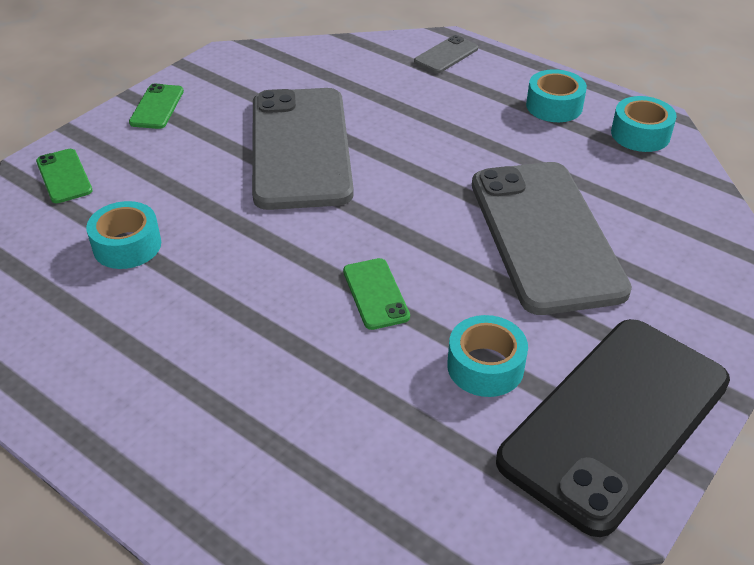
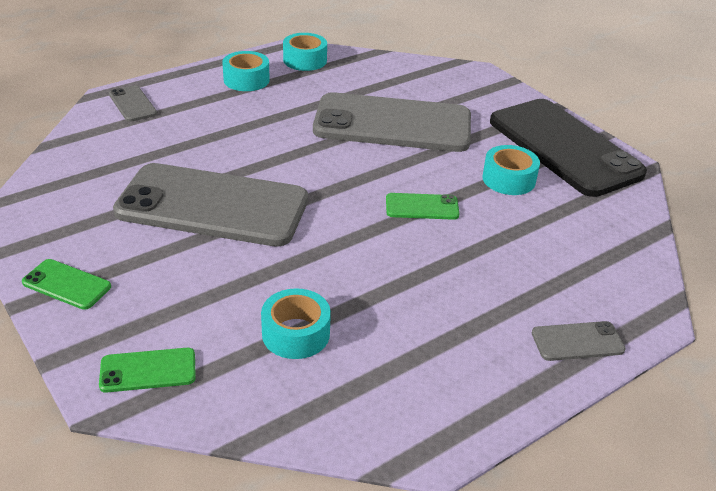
camera: 75 degrees left, 5 degrees down
(166, 474) = (577, 341): none -> grey phone

